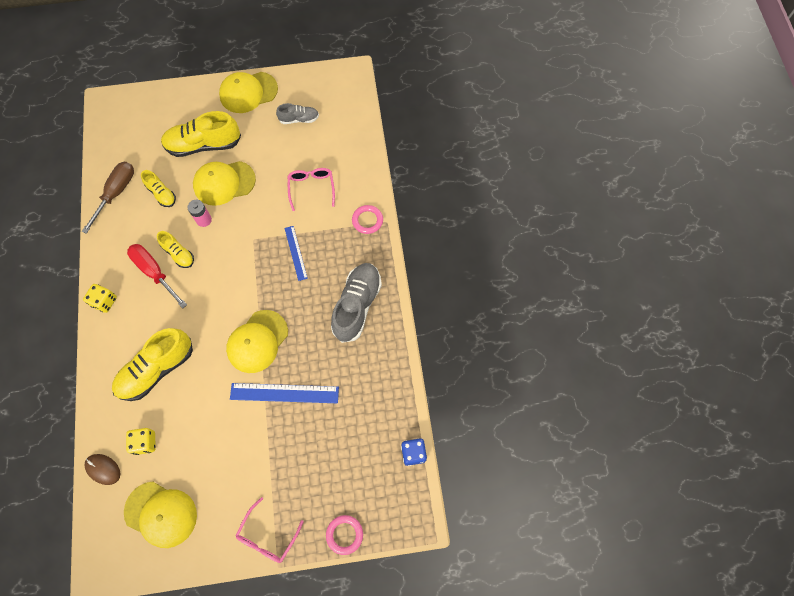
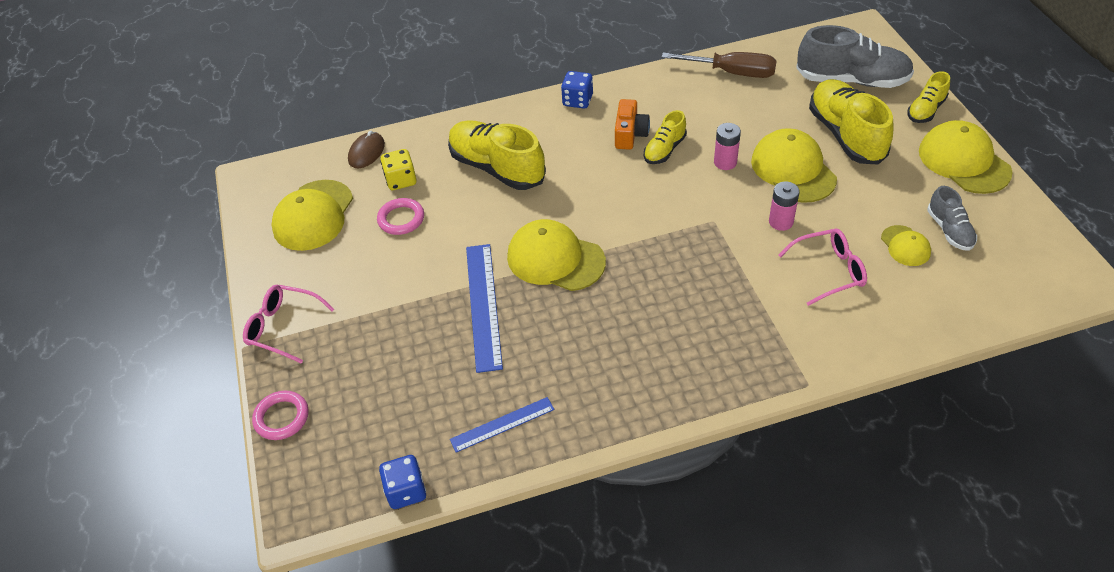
camera: 85 degrees right, 20 degrees down
(104, 301) = (577, 100): yellow dice -> blue dice
(155, 272) = (630, 134): red screwdriver -> orange camera
(161, 194) = (748, 113): yellow shoe -> yellow shoe (925, 110)
(266, 202) = (781, 222): none -> pink battery
(296, 253) = (708, 274): blue ruler -> blue ruler (502, 424)
(304, 144) = (905, 246): none -> yellow cap
(357, 305) = (641, 369): grey shoe -> grey shoe (852, 80)
(367, 220) = (800, 356): pink ring -> pink ring (401, 219)

